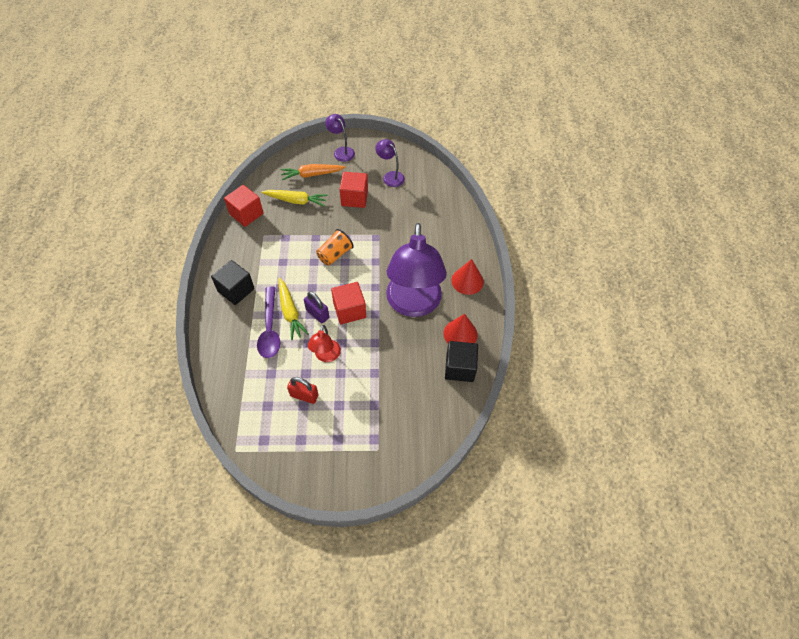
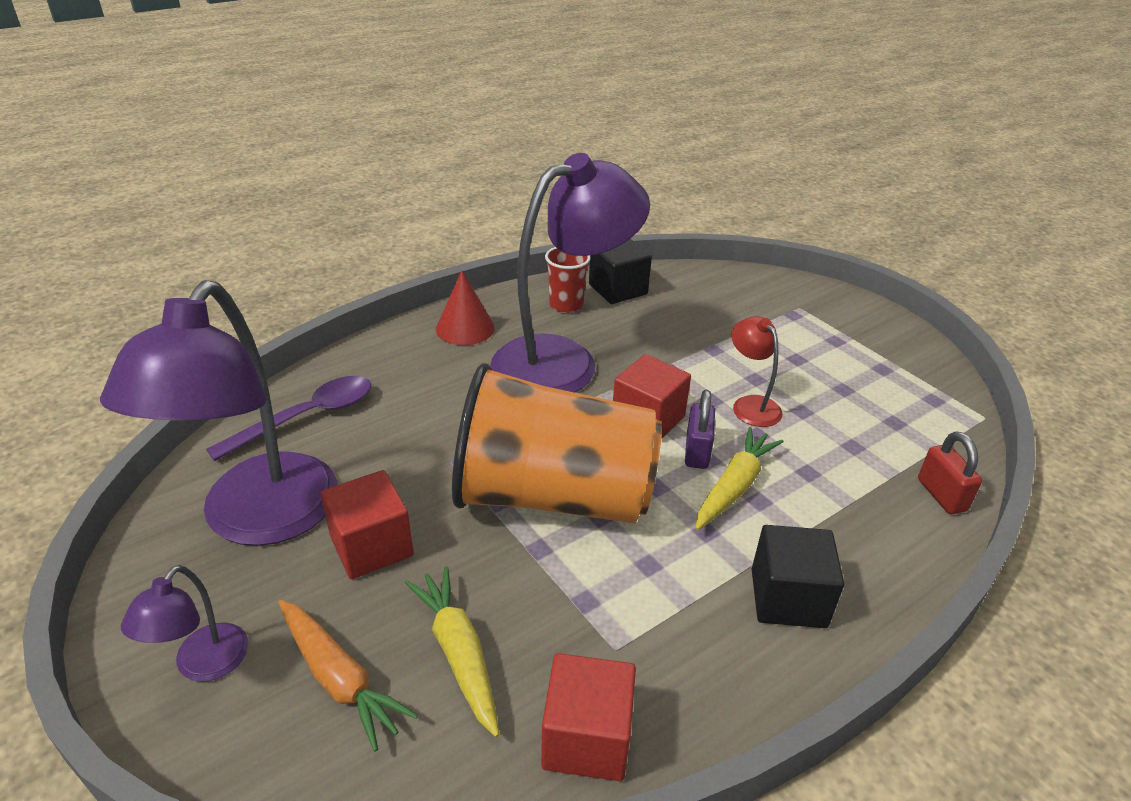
camera: 125 degrees left, 20 degrees down
(270, 329) = (793, 494): purple spoon -> purple spoon (306, 417)
(304, 395) = (831, 396): red padlock -> red padlock (941, 495)
(326, 356) = (750, 405): red lamp -> red lamp turned 90 degrees counterclockwise
(335, 254) = (553, 496): orange cup -> orange cup, size x2.40
(390, 176) = (258, 520): purple lamp -> purple lamp, size x2.26
(460, 334) = (566, 305): red cone -> red cup

